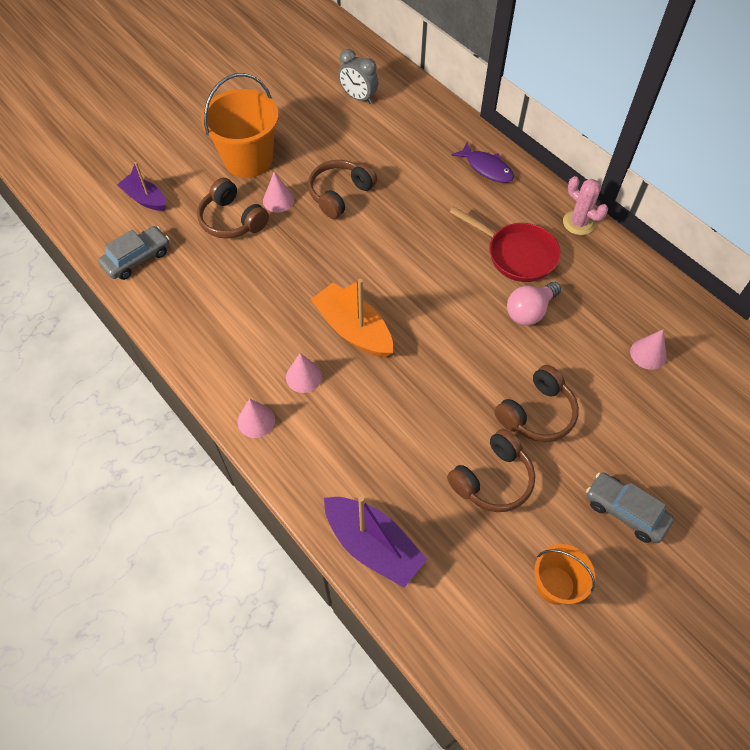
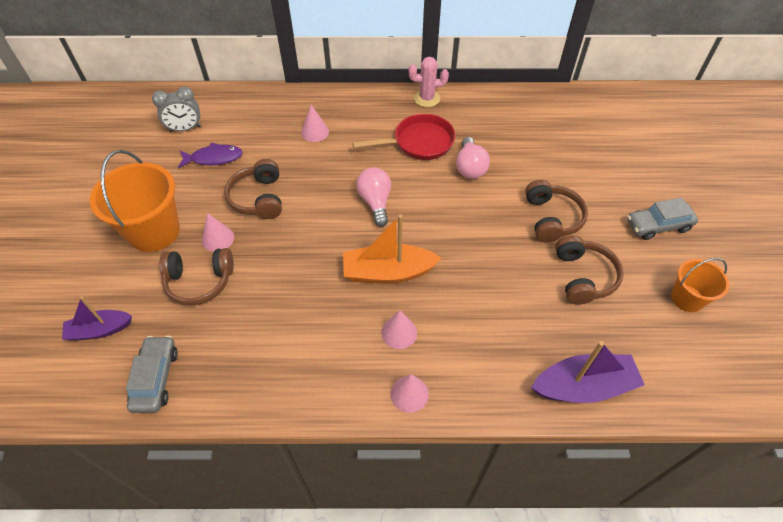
camera: 50 degrees left, 5 degrees down
(416, 271) = (375, 202): none -> pink light bulb
(486, 168) = (333, 108): purple fish -> purple fish (214, 158)
(648, 354) = (554, 137): pink cone -> pink cone (315, 132)

